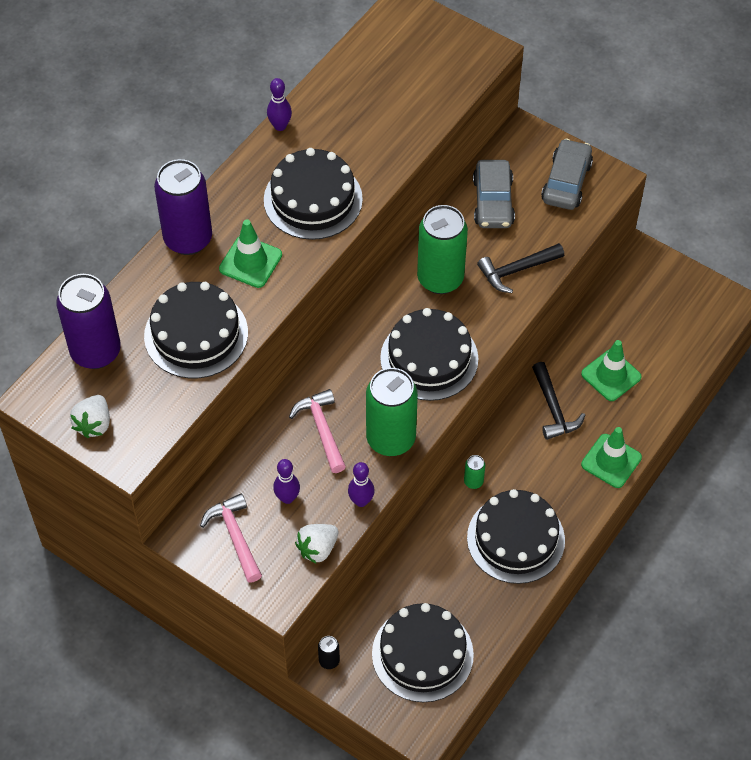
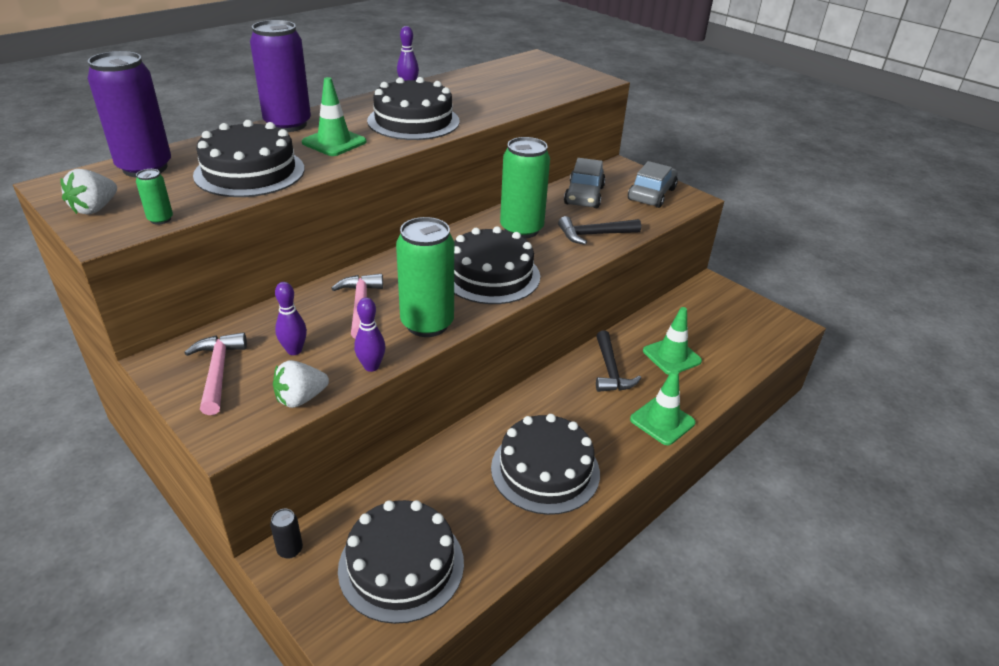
camera: 10 degrees right, 20 degrees down
(473, 482) = (514, 413): green can -> green can (160, 219)

